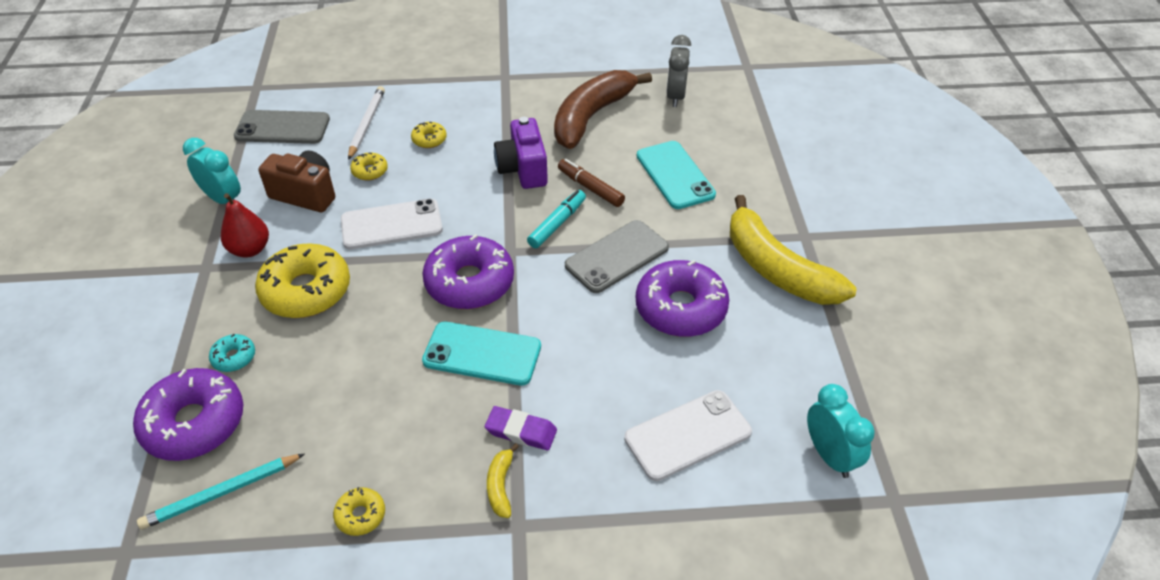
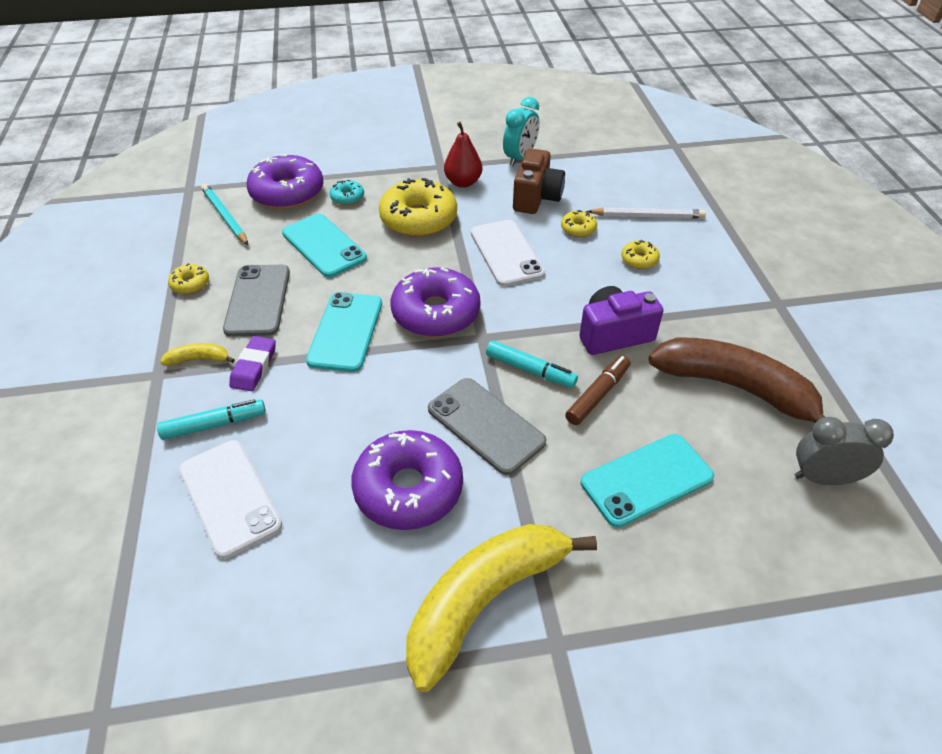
camera: 85 degrees right, 0 degrees up
(282, 128) = (623, 169): grey phone -> grey phone (258, 300)
(327, 378) = (323, 246): none -> turquoise phone
(599, 459) = (214, 425): none -> turquoise marker
(829, 455) = (177, 643): turquoise clock -> none

